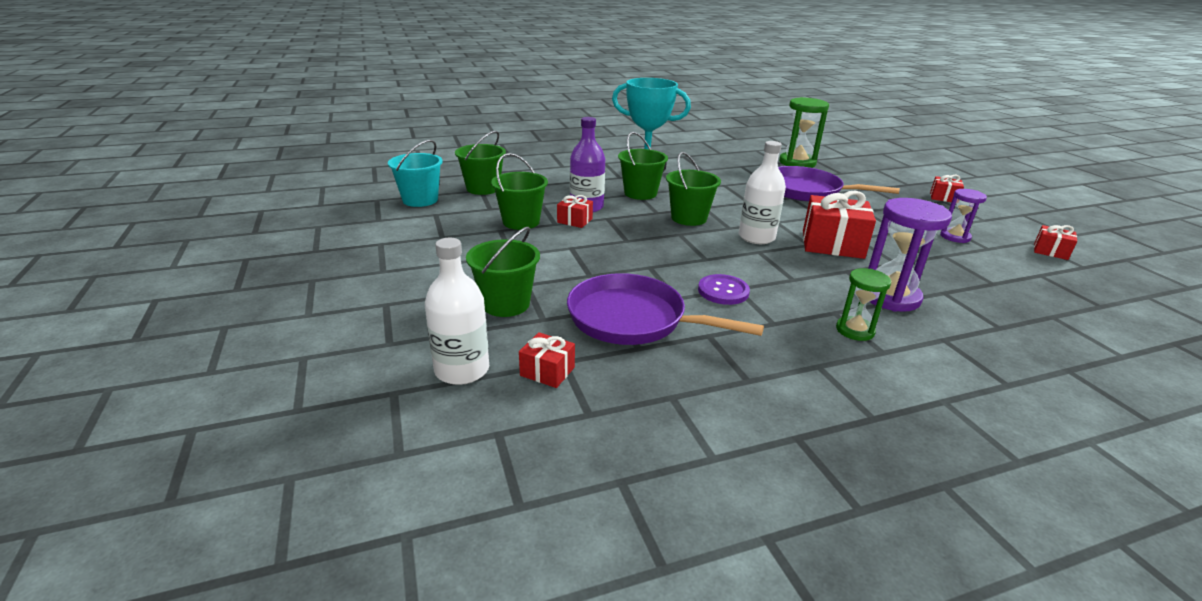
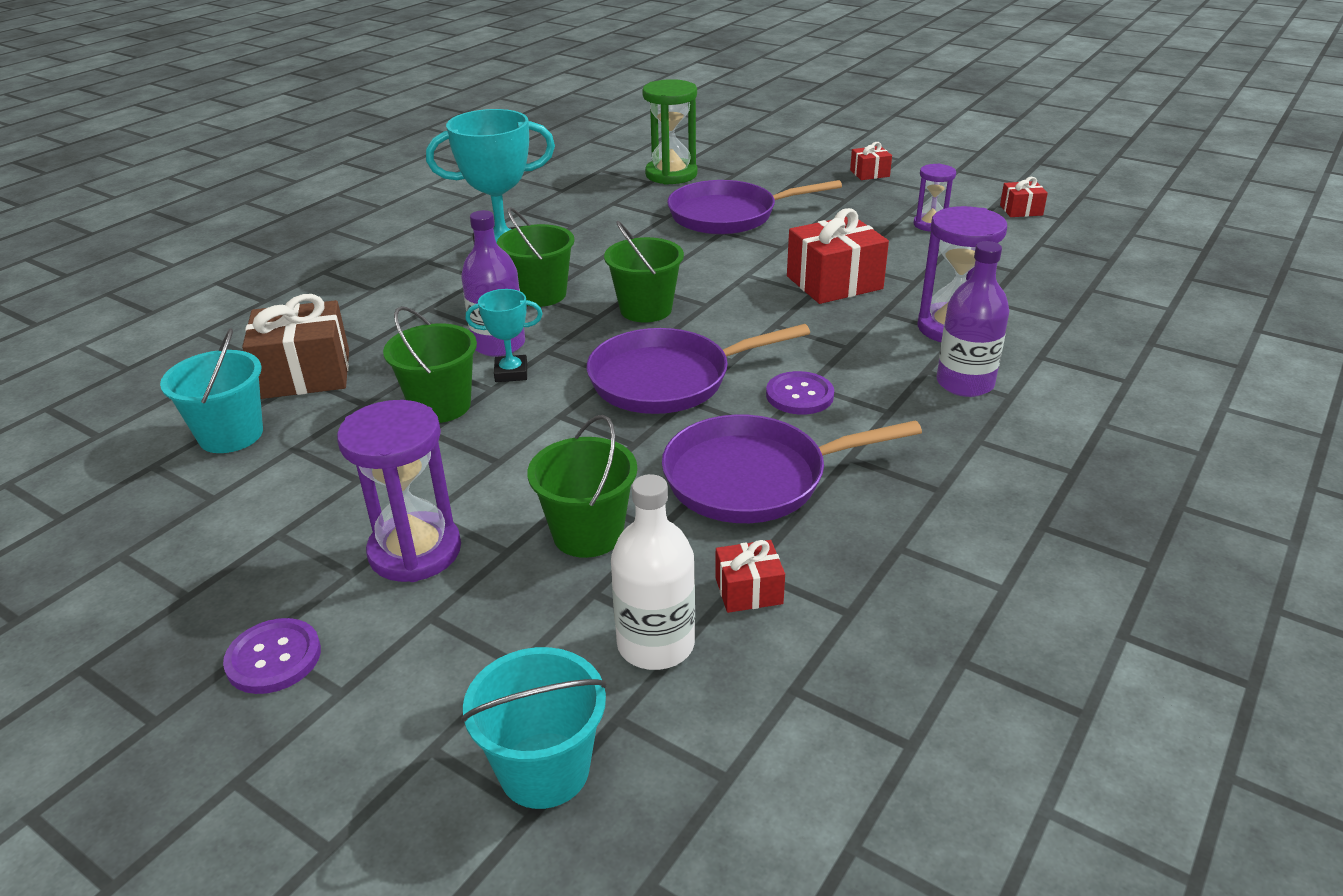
camera: 35 degrees left, 5 degrees up
(306, 288) = (274, 658): none -> purple button
(329, 395) = (544, 769): none -> turquoise bucket
(420, 275) = (415, 551): none -> purple hourglass
(483, 188) = (305, 374): green bucket -> brown gift
(574, 221) = (511, 373): red gift -> turquoise trophy
(653, 253) = (667, 379): none -> purple pan
(756, 237) = (750, 306): white bottle -> none
(855, 330) = (965, 383): green hourglass -> purple bottle

